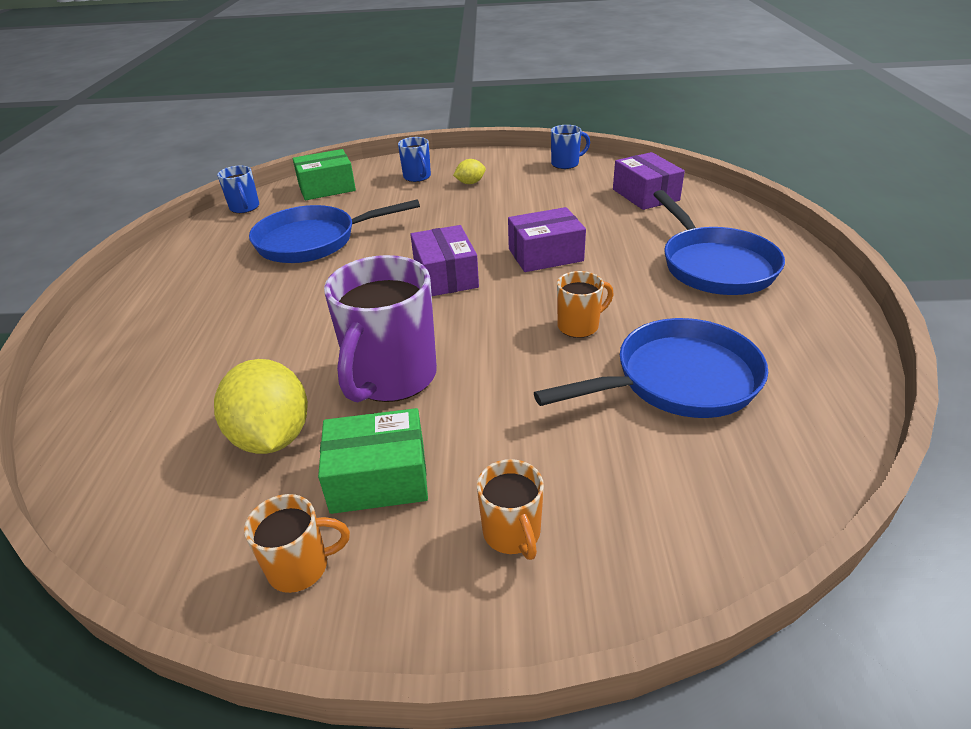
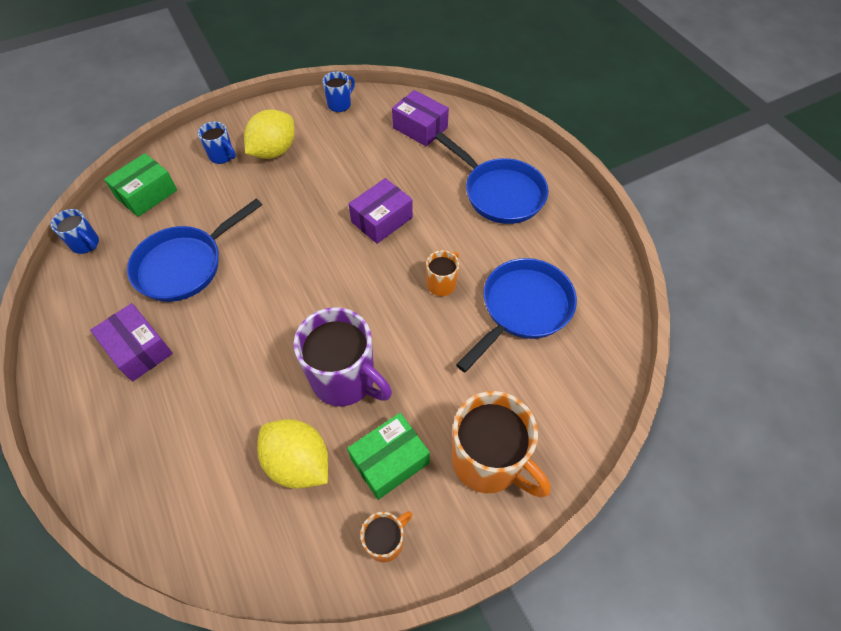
camera: 30 degrees left, 20 degrees up
(391, 378) = (345, 380): purple mug -> purple mug turned 45 degrees counterclockwise
(445, 276) = (321, 267): purple box -> purple box (139, 349)
(470, 183) = (274, 151): yellow lemon -> yellow lemon, size x2.06
(512, 534) = (488, 462): orange mug -> orange mug, size x1.98

